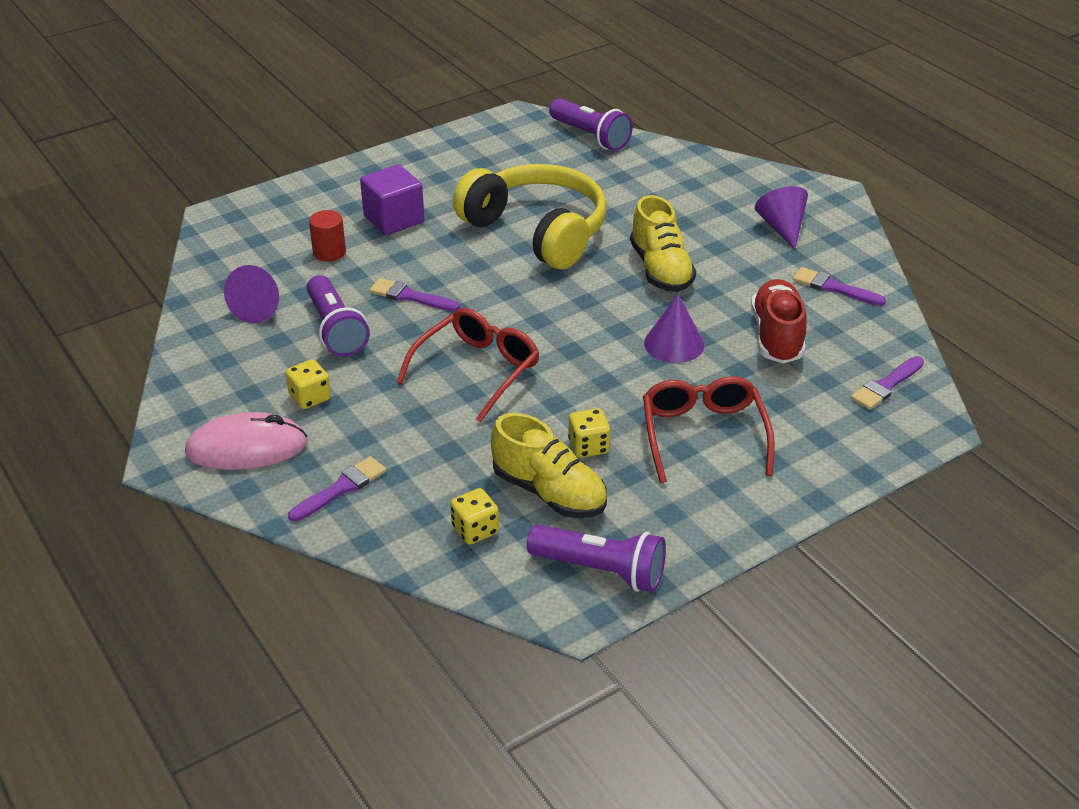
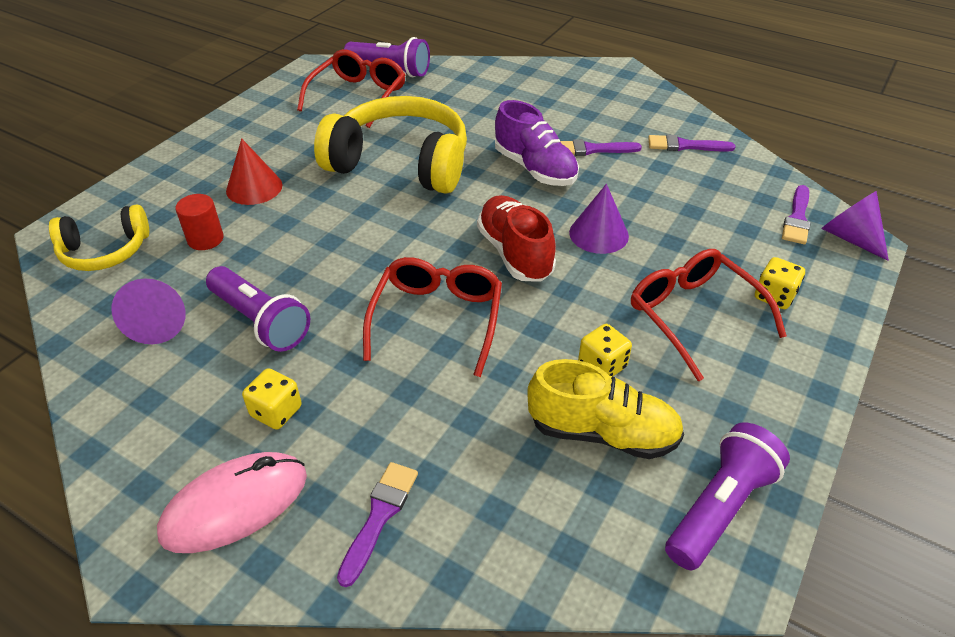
camera: 25 degrees left, 5 degrees up
(247, 241) = (105, 251): none -> yellow headphones
(394, 219) = (254, 188): purple cube -> red cone
(410, 296) = (319, 261): purple brush -> purple brush (592, 149)
(475, 530) = (560, 510): yellow dice -> yellow dice (774, 296)
(542, 156) = (359, 96): none -> red glasses
(600, 570) = (719, 507): purple flashlight -> purple flashlight turned 45 degrees counterclockwise
(660, 269) = (535, 169): yellow shoe -> purple shoe
(777, 336) = (677, 201): red shoe -> red shoe (515, 253)
(782, 228) = (604, 107): purple cone -> purple cone (850, 237)

